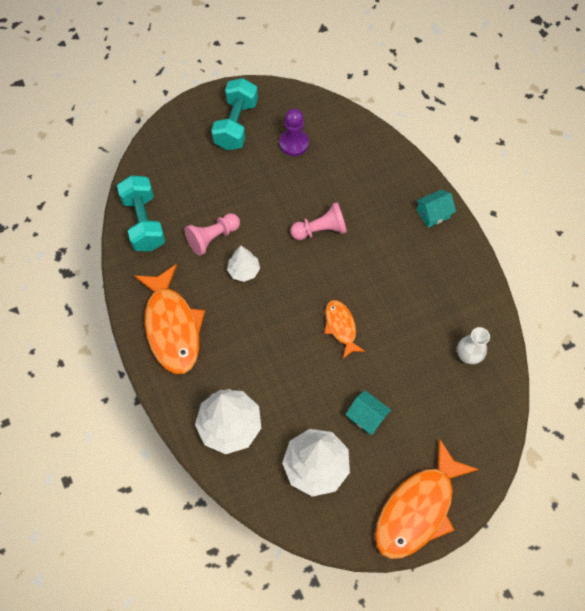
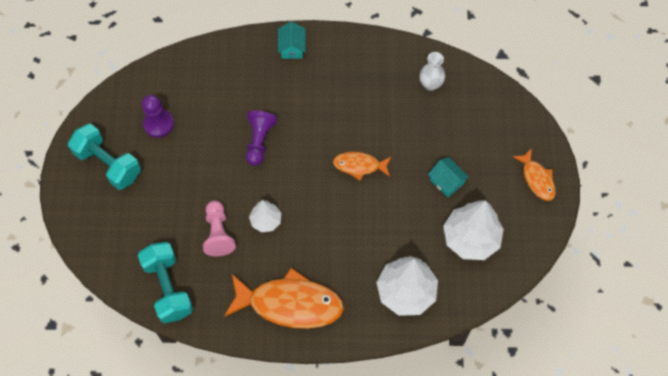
camera: 65 degrees left, 0 degrees up
(144, 222) = (168, 288): turquoise dumbbell -> turquoise dumbbell turned 60 degrees clockwise
(320, 230) = (259, 141): pink pawn -> purple pawn
(366, 416) = (446, 182): turquoise house -> turquoise house turned 75 degrees clockwise
(418, 508) = (537, 179): orange fish -> orange fish, size x0.53

